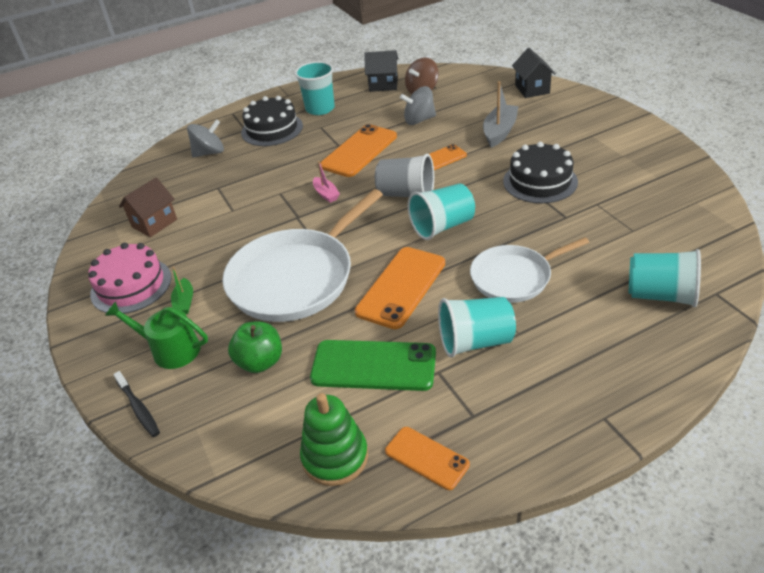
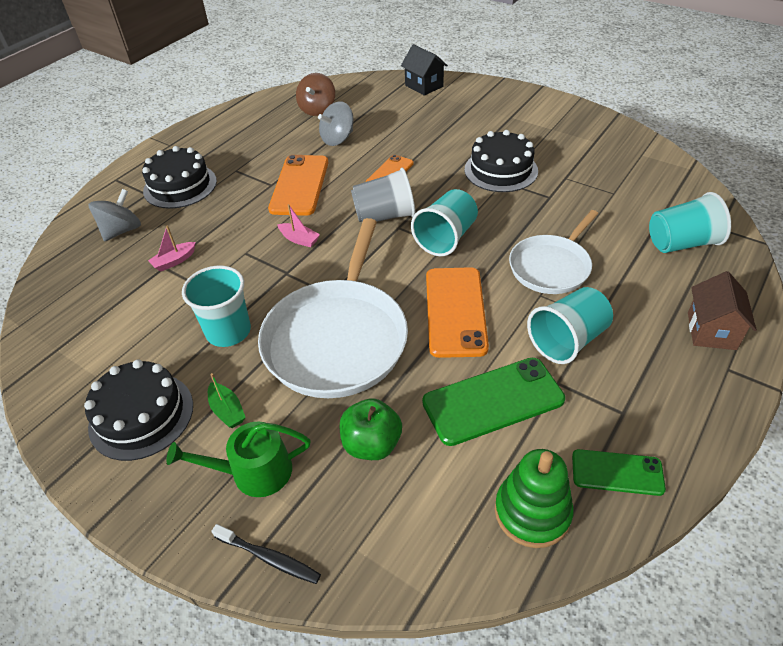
camera: 30 degrees left, 5 degrees up
(131, 285) = (141, 415): pink cake -> black cake
(154, 223) = (113, 331): brown house -> brown house (711, 331)
(227, 185) = (174, 261): none -> pink boat
(320, 109) = (220, 151): turquoise cup -> turquoise cup (228, 331)
(383, 85) = (271, 112): black house -> none
(426, 458) = (617, 472): orange phone -> green phone
(500, 132) = (426, 132): grey boat -> none

